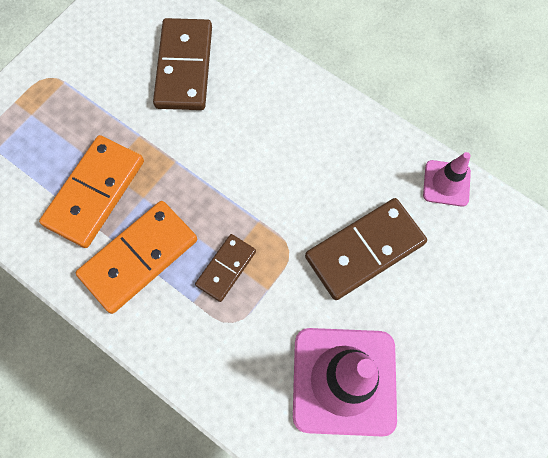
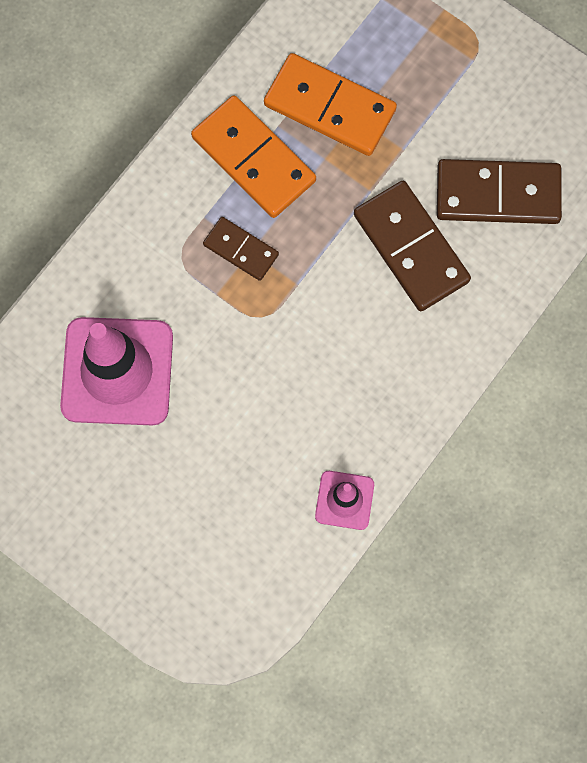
camera: 90 degrees right, 5 degrees up
(364, 250) = (261, 399): brown domino -> brown domino (411, 248)

